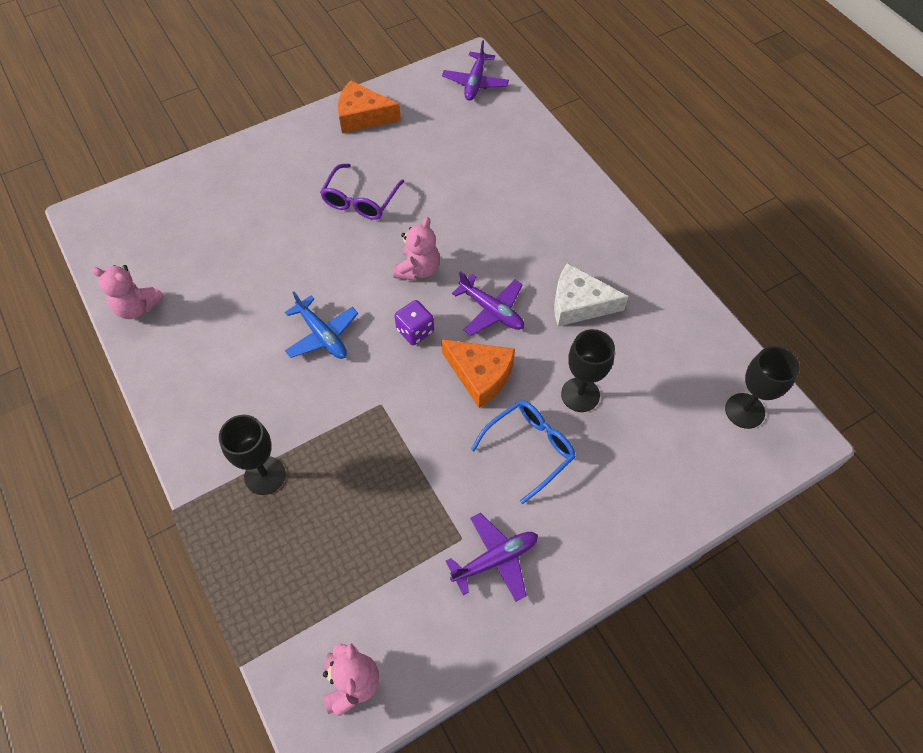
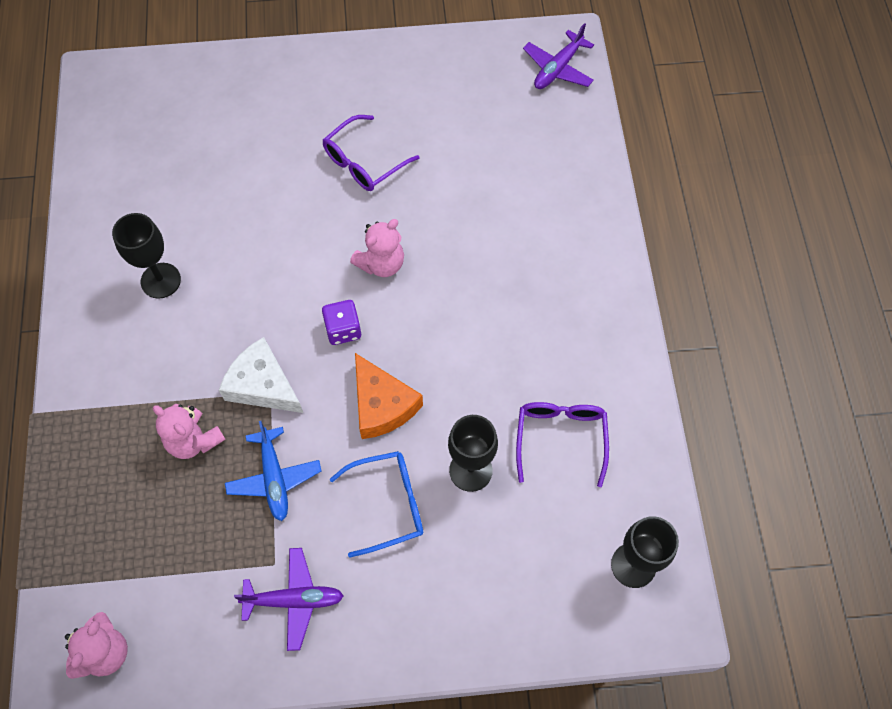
camera: 25 degrees right, 5 degrees up
(137, 307) = (96, 193): pink teddy bear -> pink teddy bear (194, 440)
(265, 475) = (127, 417): black goblet -> black goblet (161, 280)
(322, 335) = (251, 296): blue plane -> blue plane (274, 478)
(362, 116) = (416, 65): orange cheese -> none
(491, 311) = (431, 340): purple plane -> none
(579, 304) = (526, 371): white cheese -> white cheese (263, 385)
(634, 342) = (560, 438): none -> purple glasses

